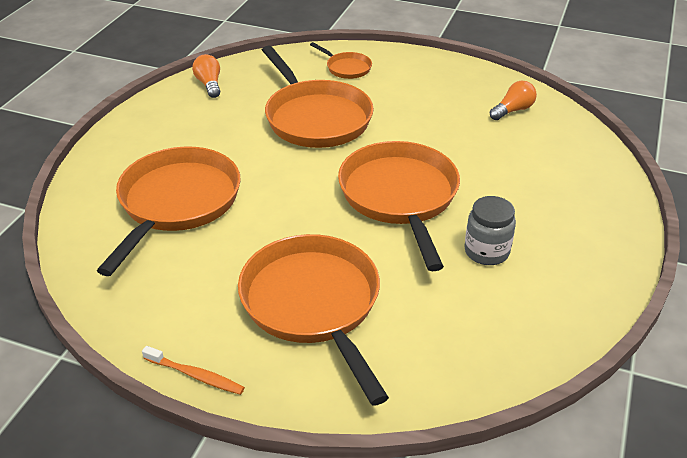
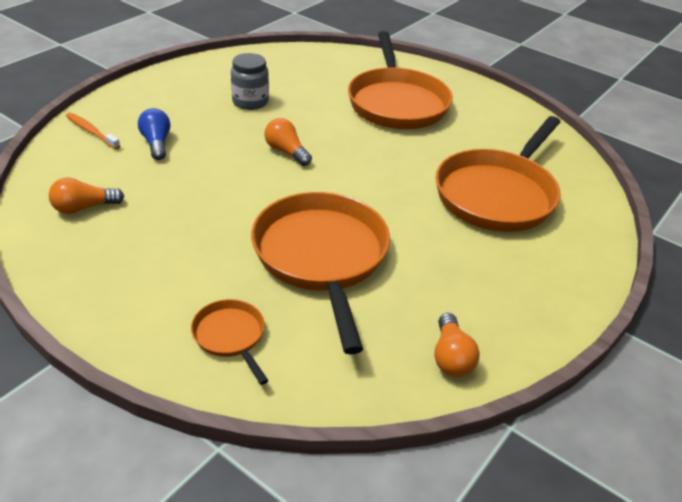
camera: 165 degrees left, 0 degrees up
(195, 375) = (483, 88): orange toothbrush -> orange toothbrush (91, 131)
(400, 197) = (286, 152): orange pan -> orange light bulb
(524, 174) = (156, 143): none -> blue light bulb

